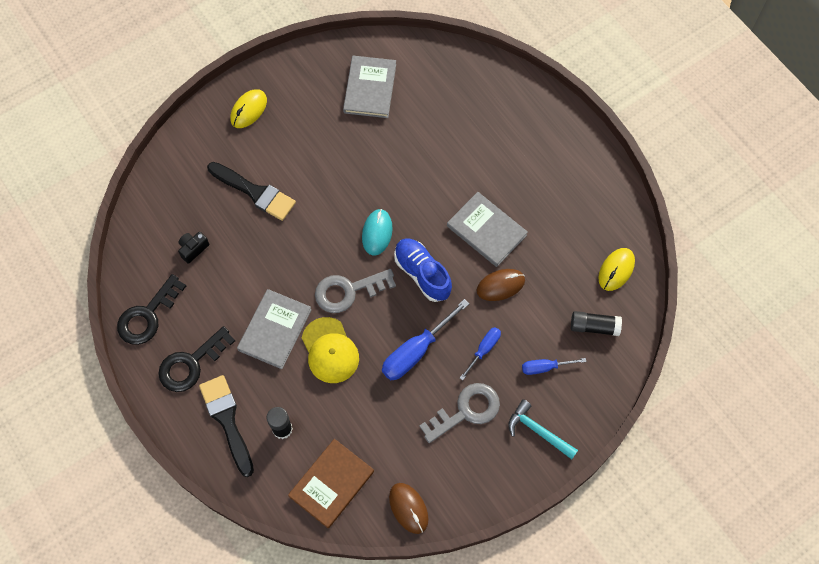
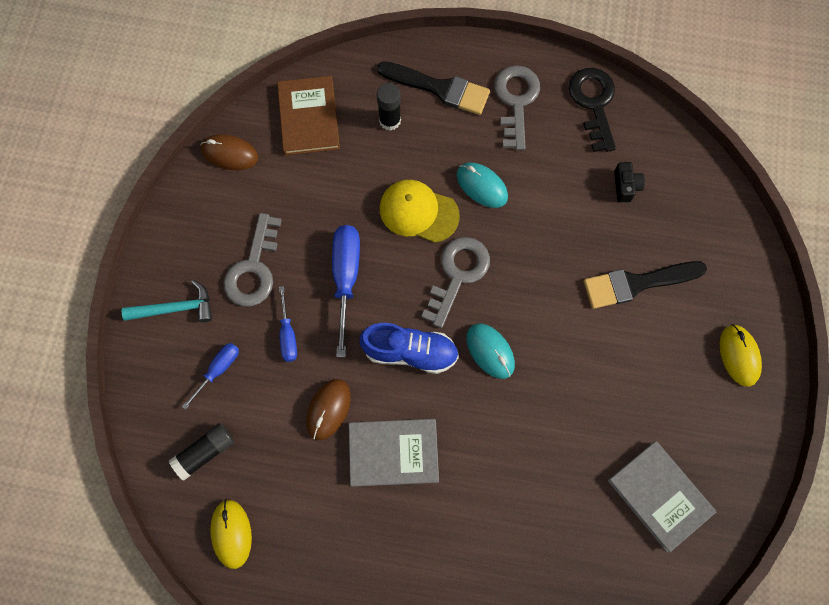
camera: 135 degrees right, 5 degrees up
(191, 364) = (516, 101): black key -> grey key
(275, 330) = (482, 186): grey book -> turquoise mouse

